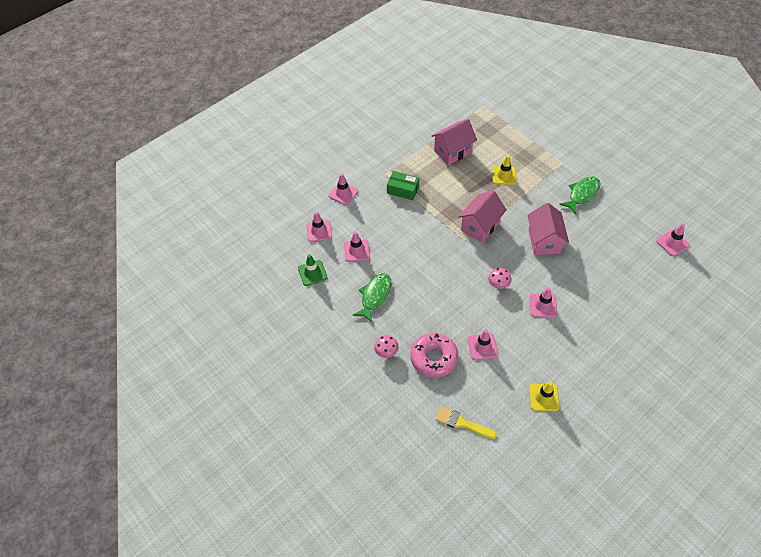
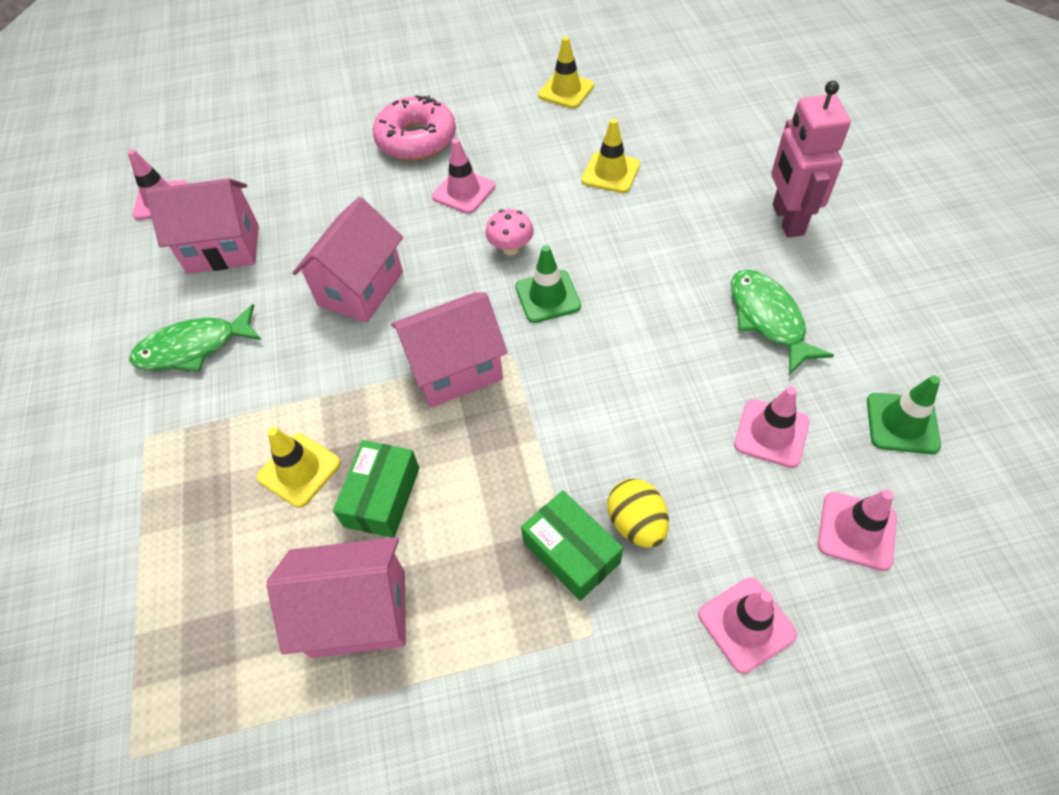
camera: 150 degrees left, 0 degrees up
(375, 296) = (768, 319): green fish -> green fish turned 105 degrees clockwise
(386, 352) = (787, 220): pink mushroom -> pink robot
(387, 205) = (636, 523): none -> yellow egg
(434, 358) = (704, 184): pink donut -> pink donut (416, 139)
(462, 423) = (707, 100): yellow brush -> none
(467, 269) = (548, 296): none -> green traffic cone
(471, 180) = (382, 497): none -> green box
(482, 346) = (610, 173): pink traffic cone -> yellow traffic cone
(617, 234) = (223, 249): none -> pink house

